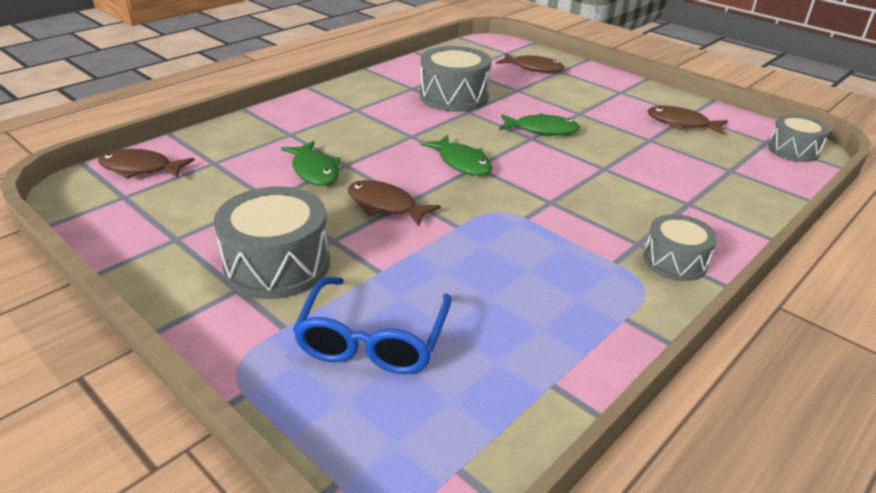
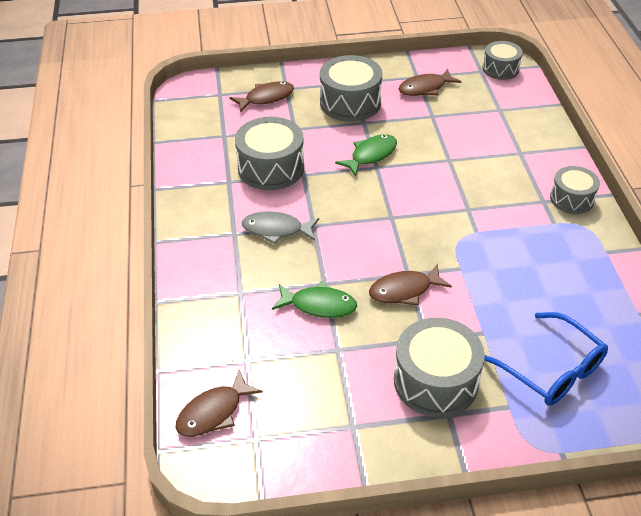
camera: 50 degrees left, 10 degrees up
(383, 123) = (276, 230): none -> grey fish
(462, 163) = (380, 221): green fish -> none
(593, 99) = (350, 103): none -> grey drum

